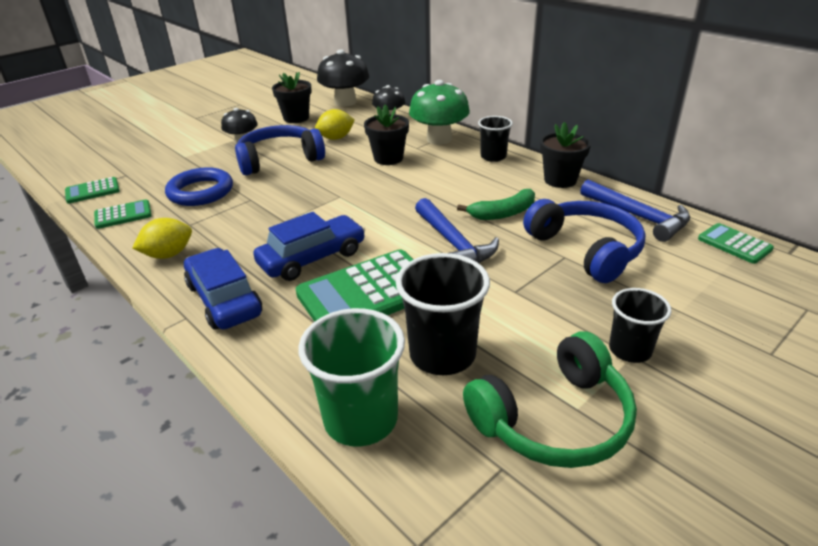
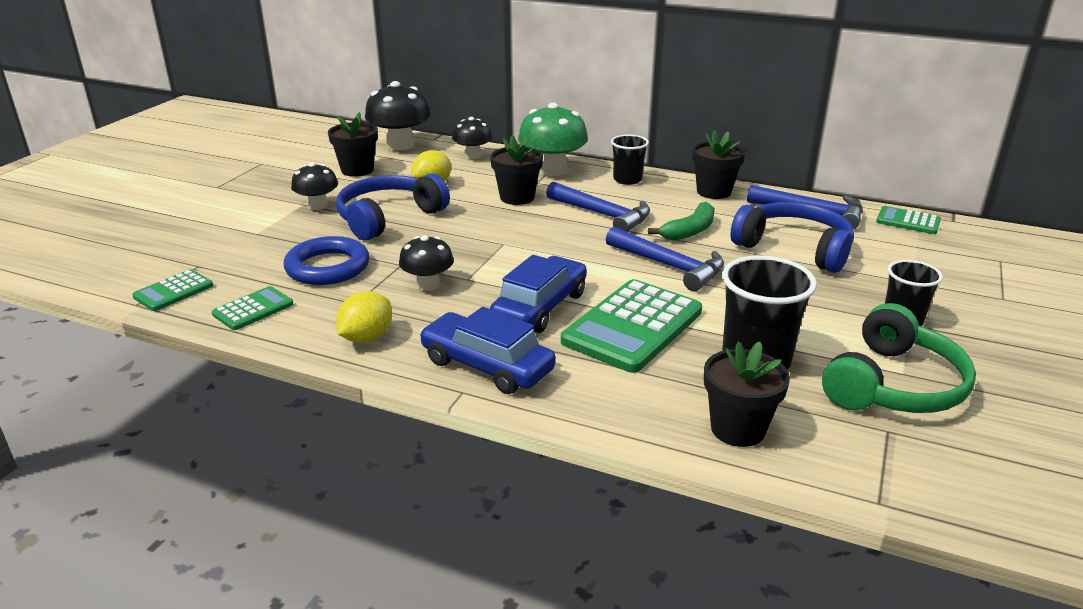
camera: 25 degrees left, 5 degrees down
(252, 220) = (428, 284): none -> black mushroom
(361, 419) = (737, 429): green cup -> black flower pot
(442, 185) = (602, 214): none -> blue hammer

